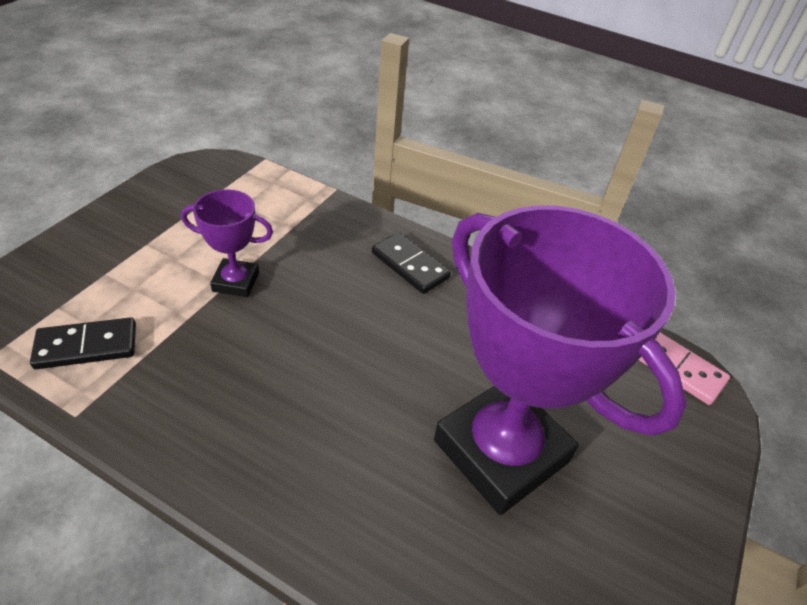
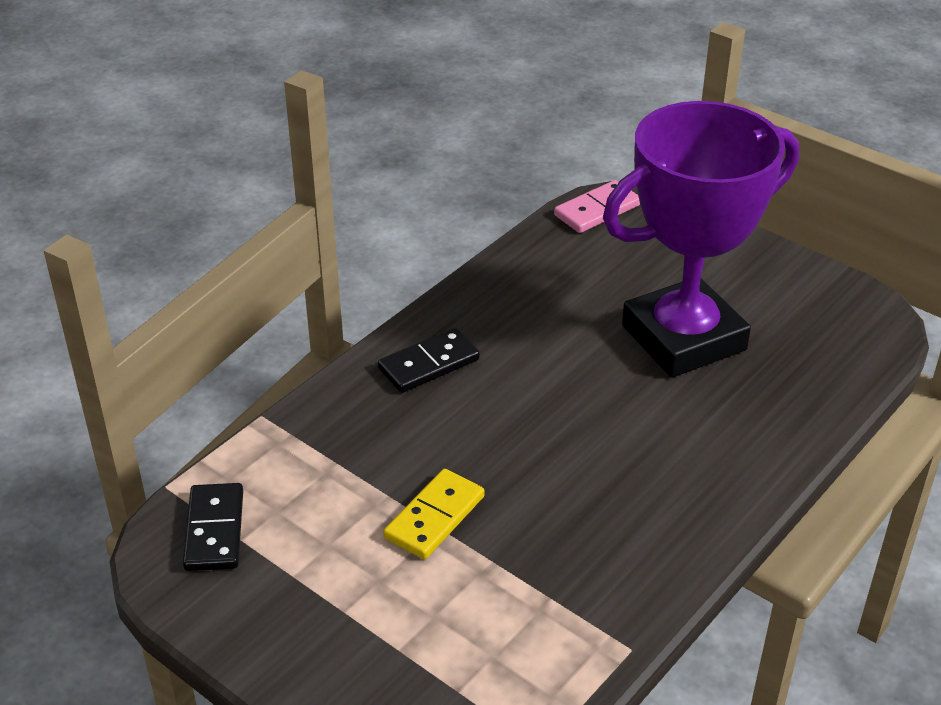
camera: 75 degrees left, 5 degrees down
(86, 346) = (530, 651): black domino -> black domino (215, 530)
(236, 282) = (435, 517): purple trophy -> yellow domino

